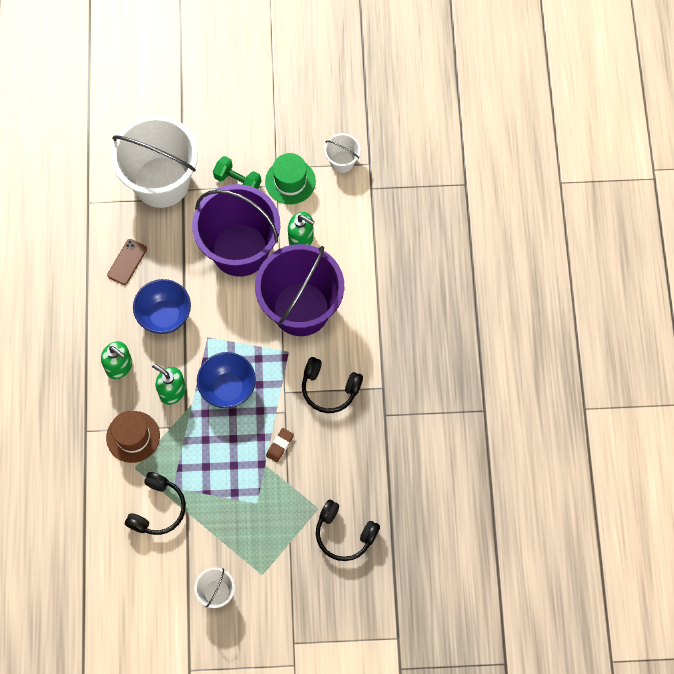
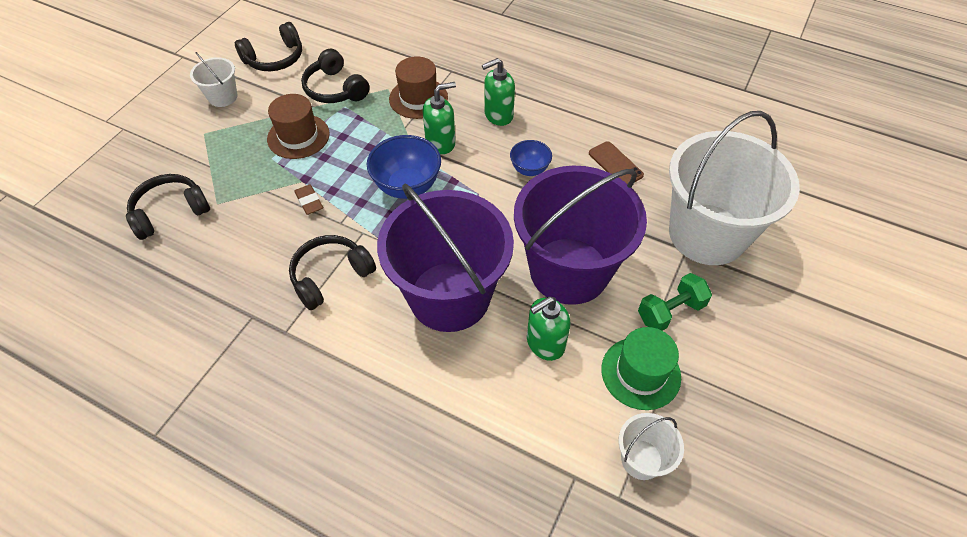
camera: 120 degrees right, 15 degrees down
(148, 586) = (275, 58): none -> black headphones
(165, 316) = (529, 169): blue bowl -> blue bowl, size x0.59
(224, 499) = (298, 136): none -> brown hat

